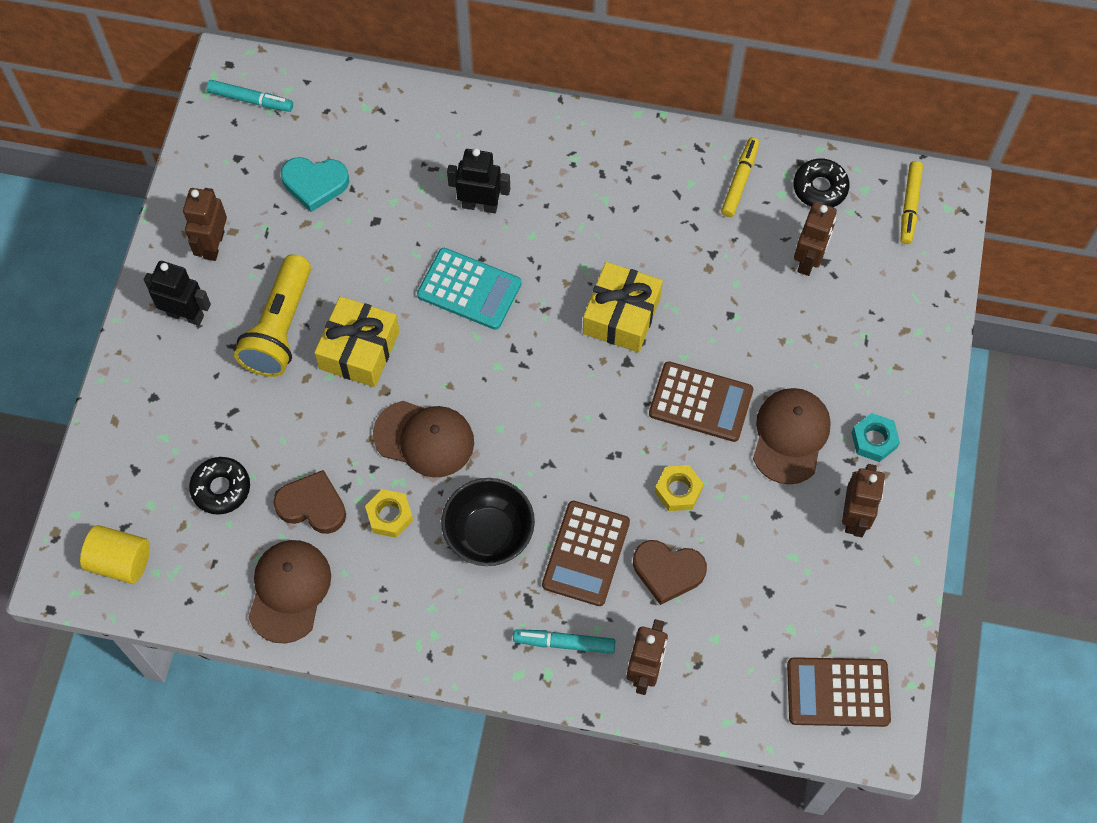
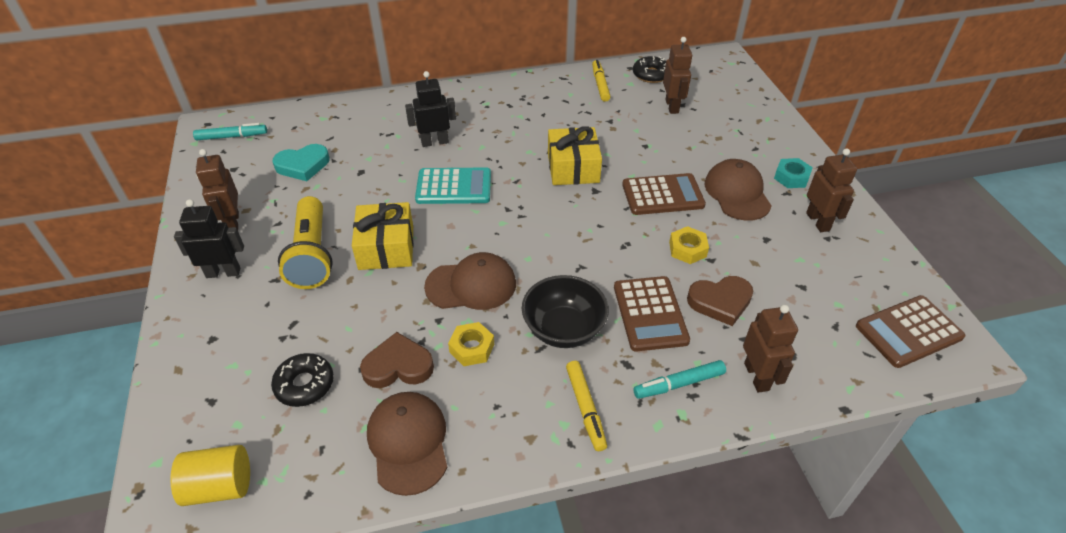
camera: 25 degrees left, 20 degrees down
(909, 206) = (709, 68): yellow marker -> yellow marker (585, 408)

